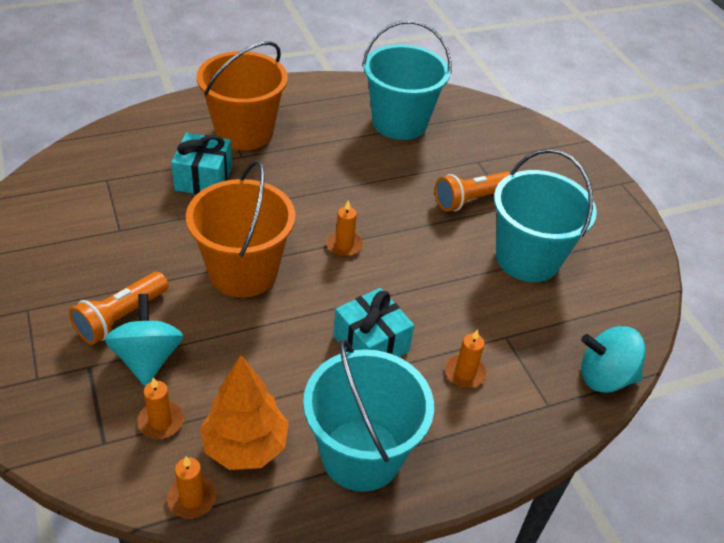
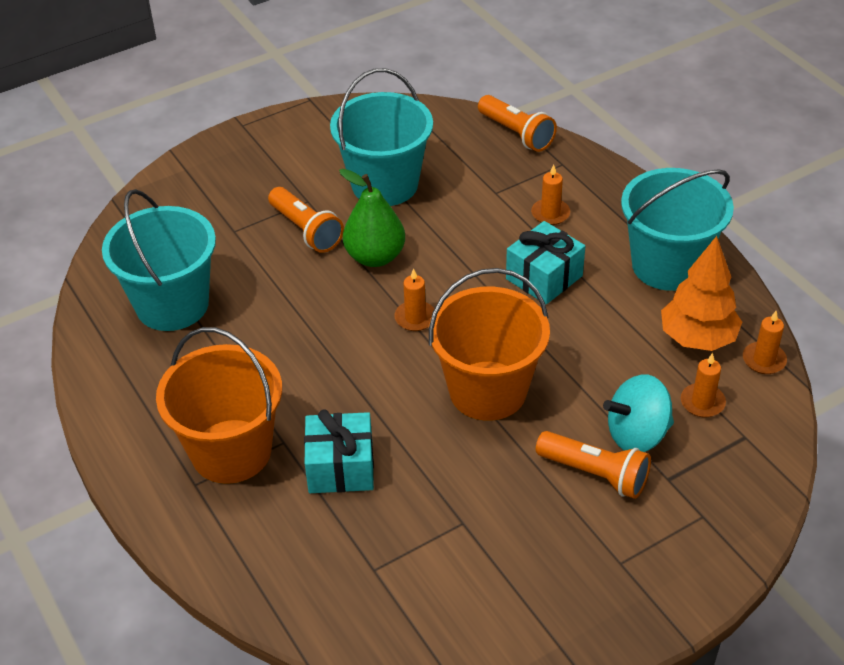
camera: 95 degrees left, 0 degrees up
(428, 235) = (375, 257): none -> green pear
(604, 377) = (516, 134): turquoise spinning top -> orange flashlight

